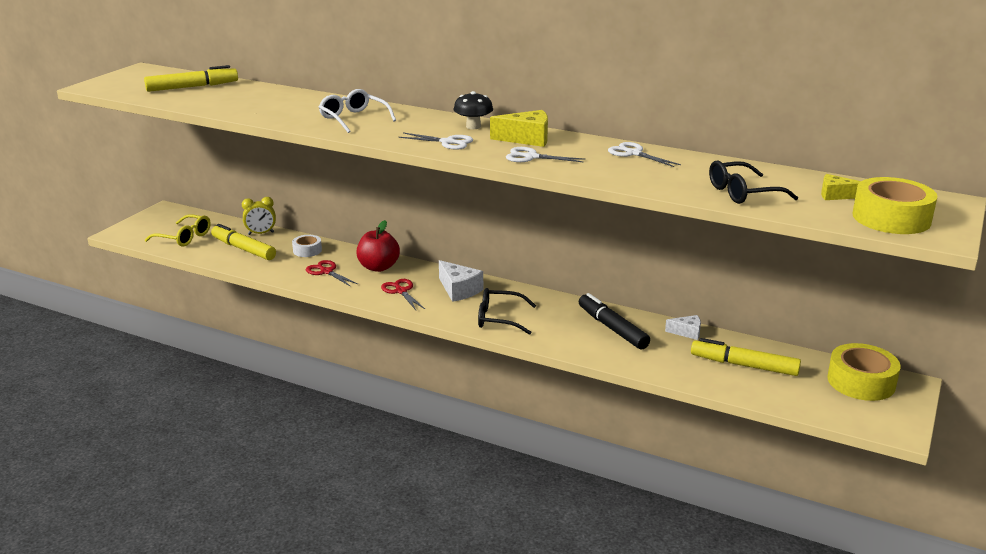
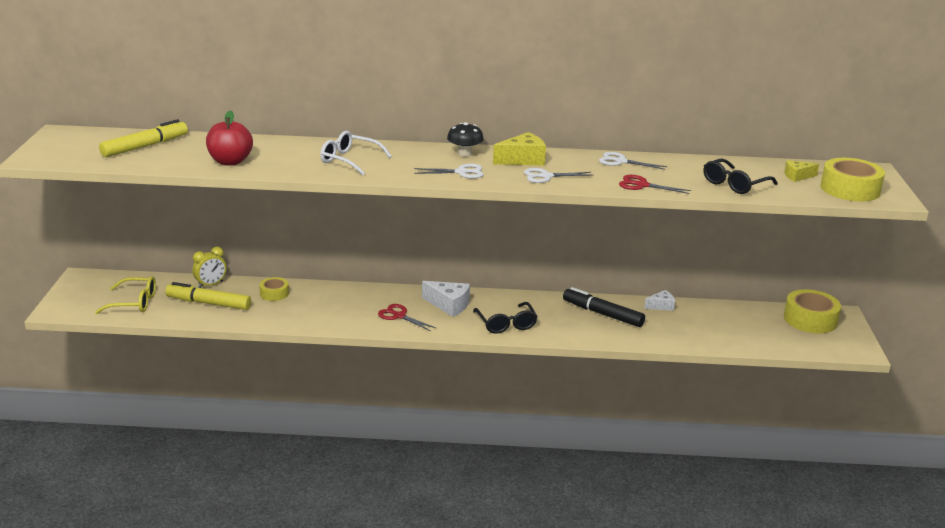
camera: 25 degrees left, 0 degrees up
(307, 250) = (274, 293): white tape -> yellow tape
(326, 272) = (313, 310): red scissors -> red scissors (642, 185)
(378, 267) = (358, 297): red apple -> red apple (230, 162)
(499, 319) = (506, 324): black glasses -> black glasses turned 90 degrees counterclockwise
(744, 365) = (723, 324): yellow marker -> none

